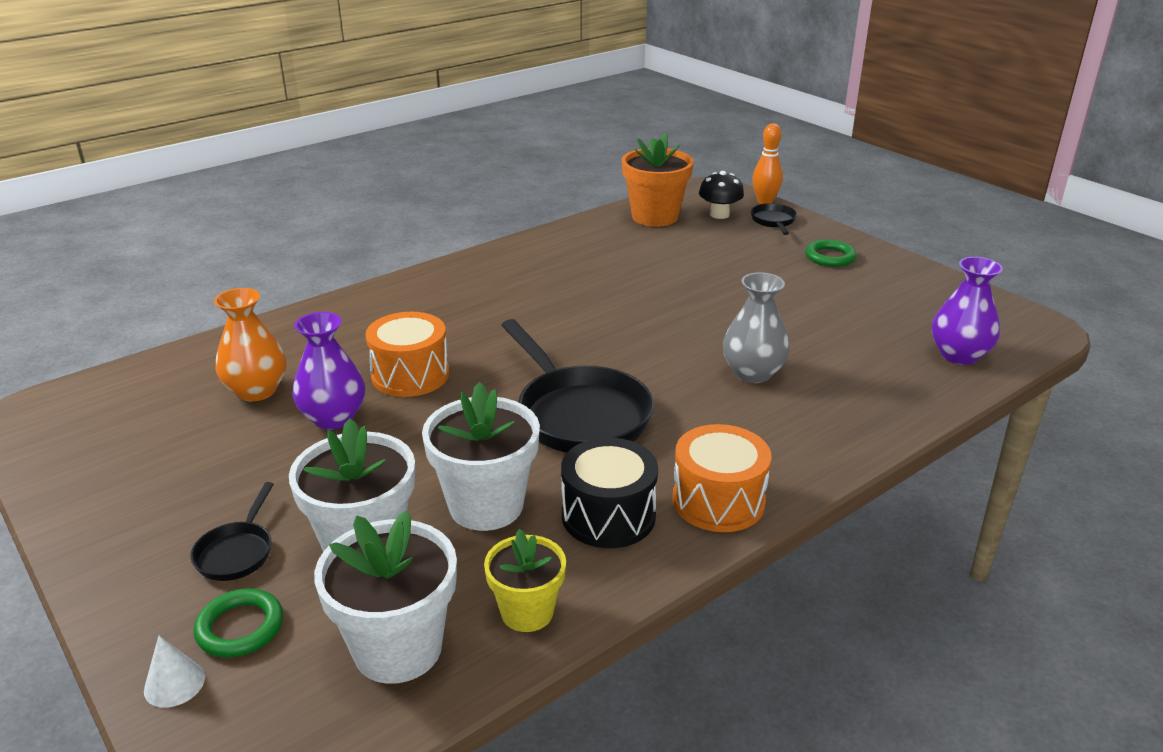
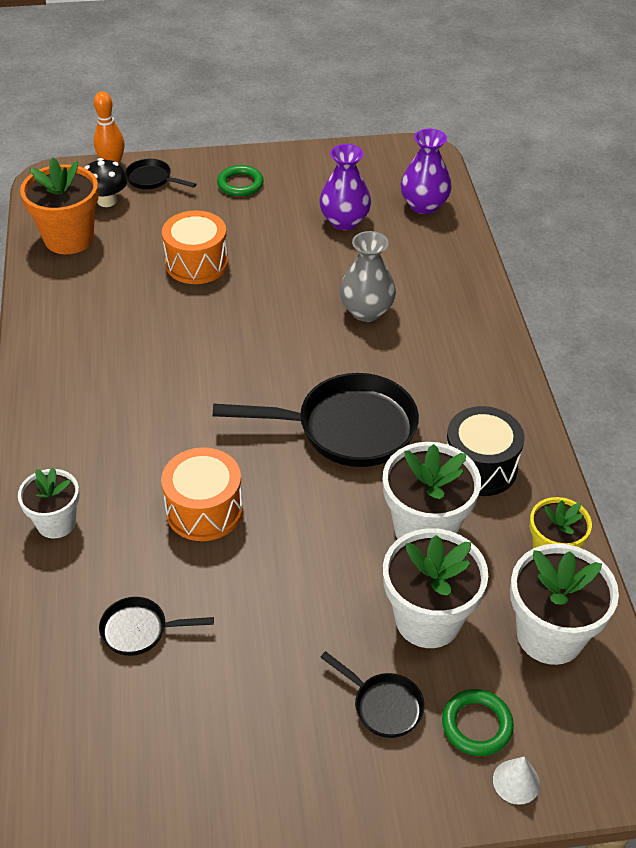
camera: 60 degrees left, 15 degrees up
(256, 391) = (140, 630): orange vase -> black pan
(333, 418) = (232, 585): purple vase -> purple vase (344, 221)
(345, 318) = (56, 523): none -> white flower pot
(718, 501) = (500, 404): orange drum -> orange drum (197, 263)

